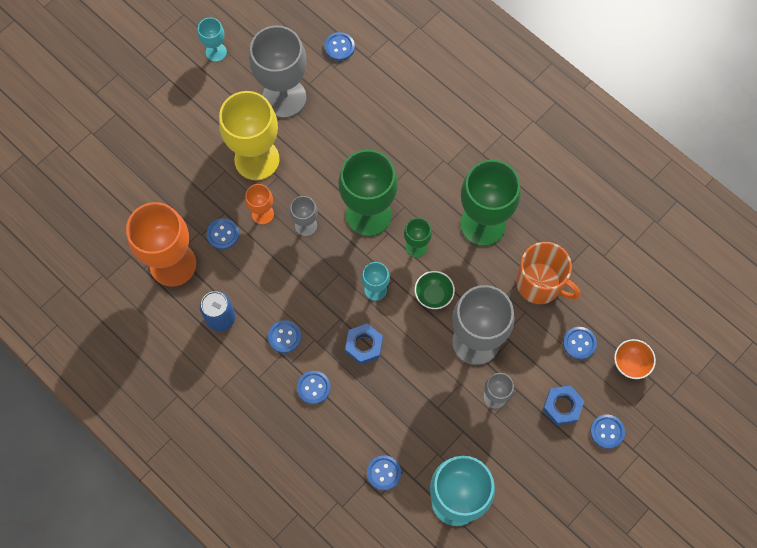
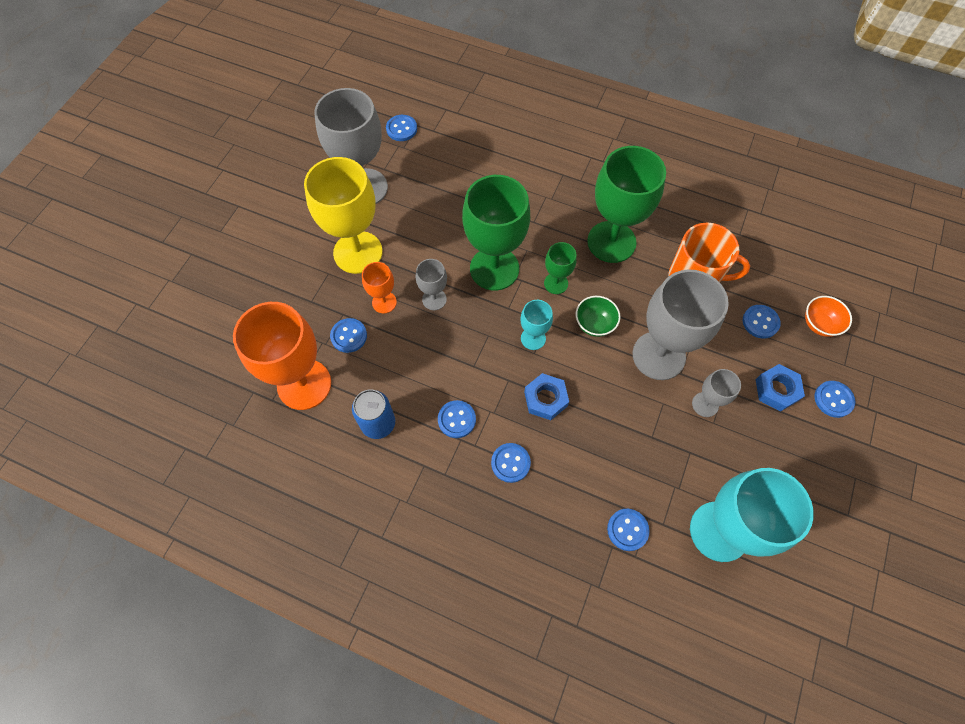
camera: 20 degrees left, 5 degrees down
(216, 52) = (279, 167): turquoise goblet -> none

